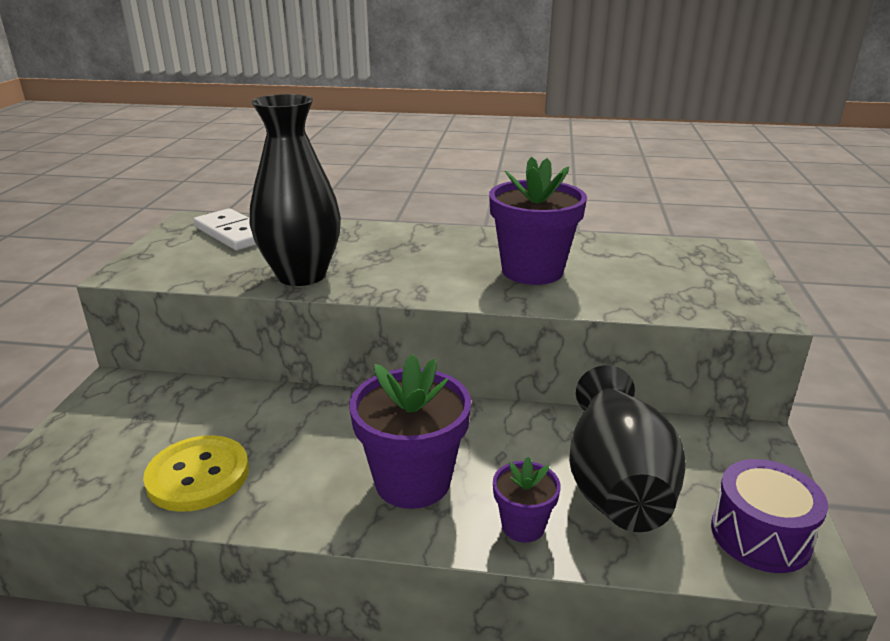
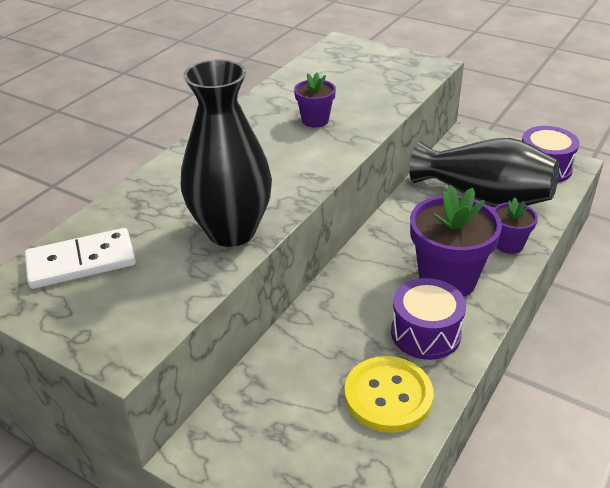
camera: 65 degrees left, 10 degrees up
(306, 483) = (425, 333): none -> purple drum
(532, 271) = (315, 120): purple flower pot -> purple flower pot, size x0.53

